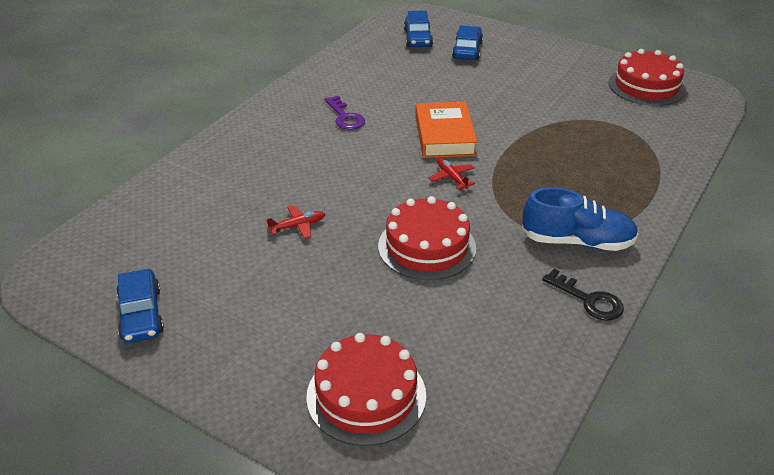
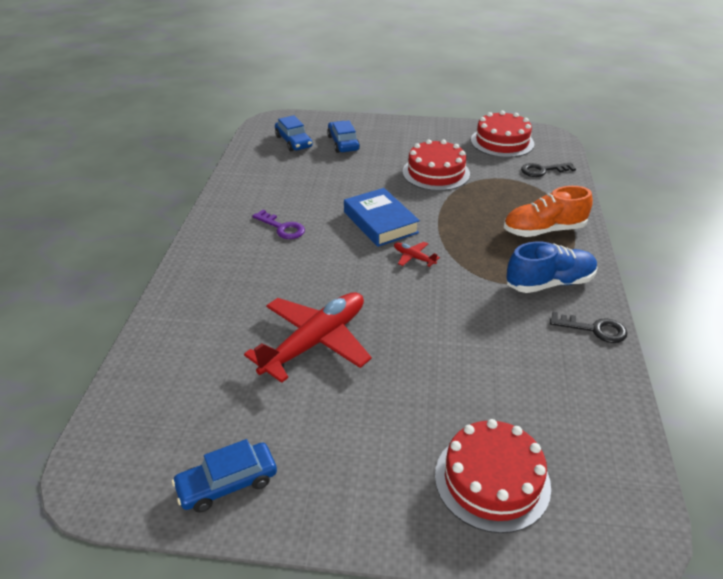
camera: 25 degrees left, 0 degrees up
(141, 314) = (227, 483): blue car -> blue car turned 105 degrees clockwise
(297, 226) = (315, 342): red plane -> red plane, size x2.45
(427, 246) = (439, 325): red cake -> red cake (436, 173)
(444, 136) = (380, 222): orange book -> blue book
(616, 188) = (543, 230): none -> orange shoe
(670, 127) = (543, 170): none -> black key

